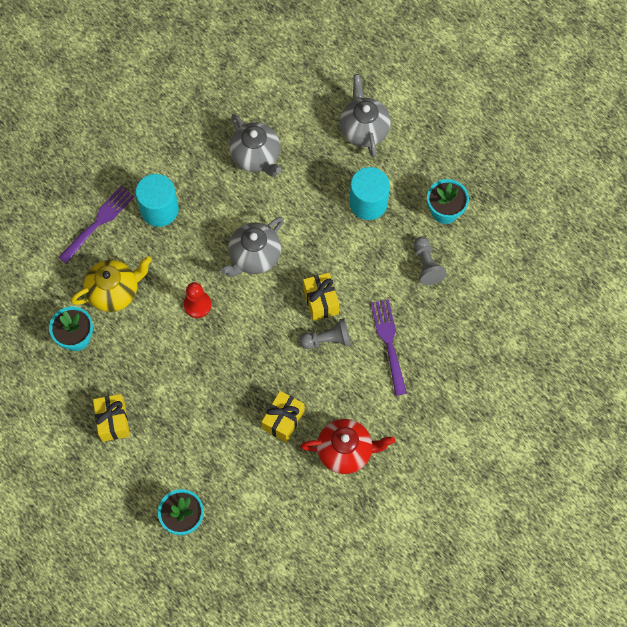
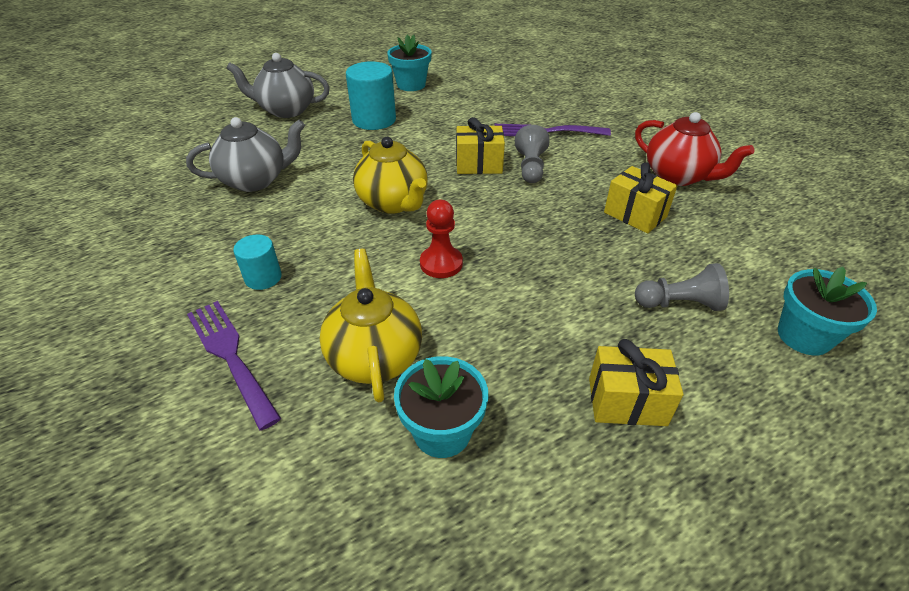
camera: 75 degrees left, 25 degrees down
(159, 209) = (263, 277): turquoise cylinder -> turquoise cylinder, size x0.58
(254, 257) = (394, 203): grey teapot -> yellow teapot
(346, 451) = (678, 176): red teapot -> red teapot turned 120 degrees clockwise
(426, 265) = (464, 101): grey pawn -> grey pawn (679, 303)

